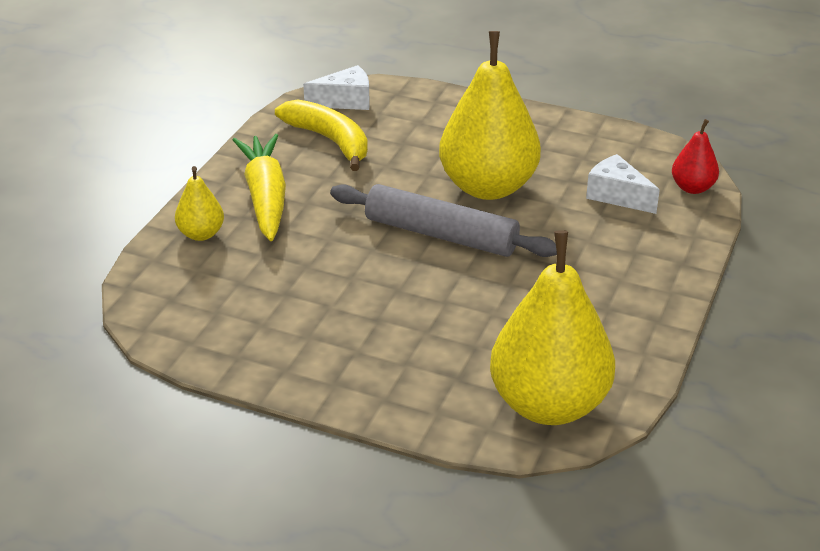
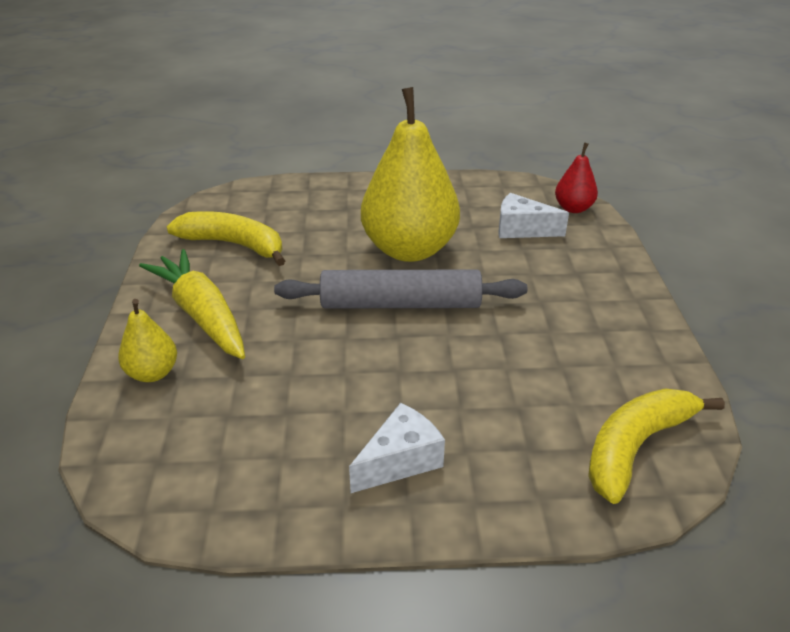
camera: 25 degrees left, 0 degrees up
(345, 101) = (226, 207): white cheese -> white cheese (400, 461)
(549, 405) = (636, 447): yellow pear -> yellow banana

